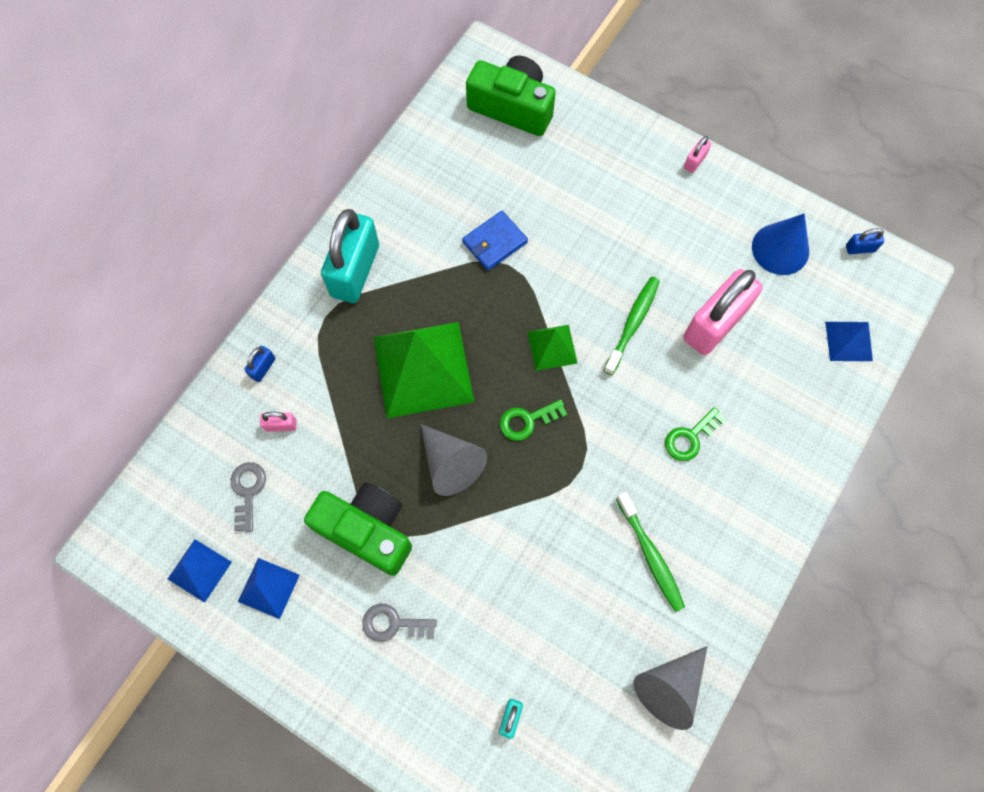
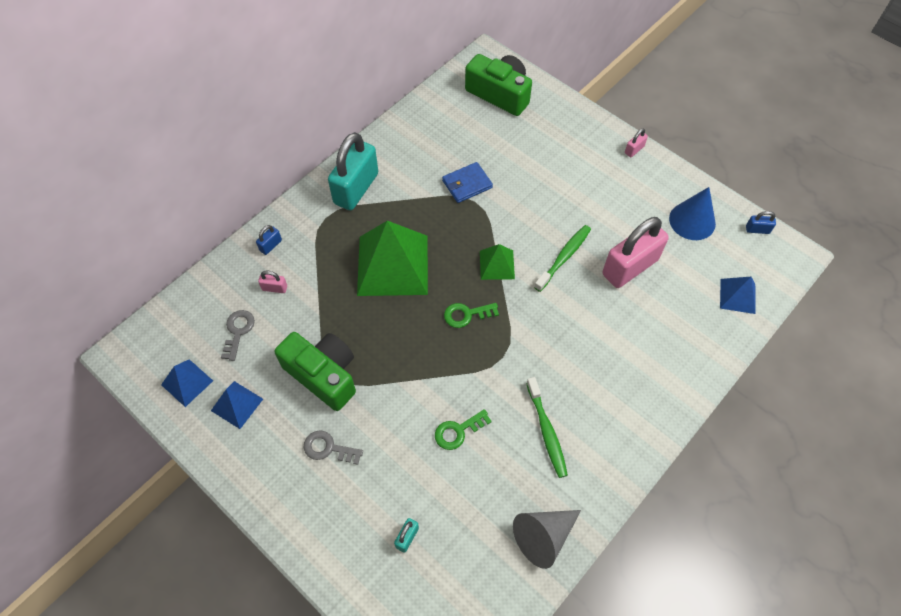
camera: 10 degrees right, 10 degrees down
(450, 463) = (399, 336): grey cone -> none
(690, 437) = (595, 347): green key -> green key (458, 431)

